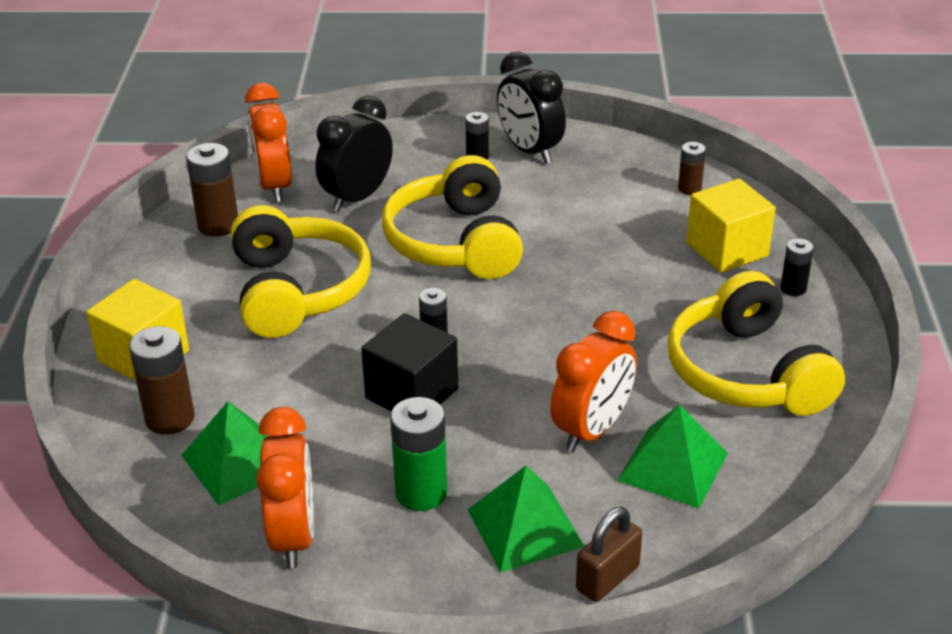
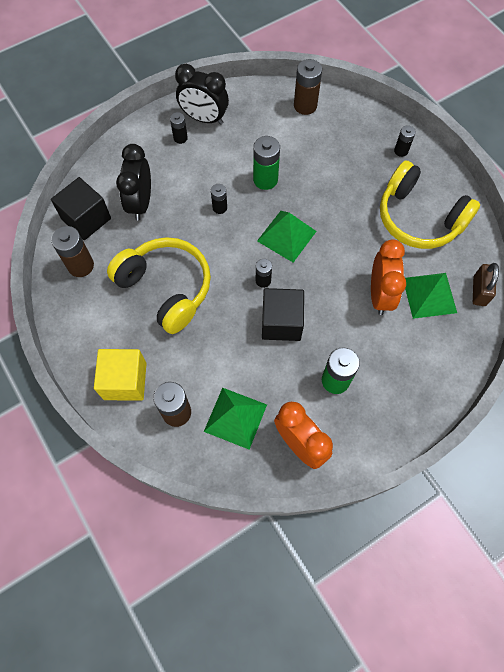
camera: 35 degrees left, 30 degrees up
(274, 186) = (86, 219): orange clock -> black cube
(455, 242) = (219, 208): yellow headphones -> black battery
(525, 527) = (395, 371): green pyramid -> green pyramid (286, 236)
(550, 240) = (265, 179): none -> green battery
(607, 578) = (450, 376): brown padlock -> brown padlock (479, 291)
(689, 188) = (305, 106): brown battery -> brown battery, size x1.70
(727, 249) = (353, 140): yellow cube -> none

